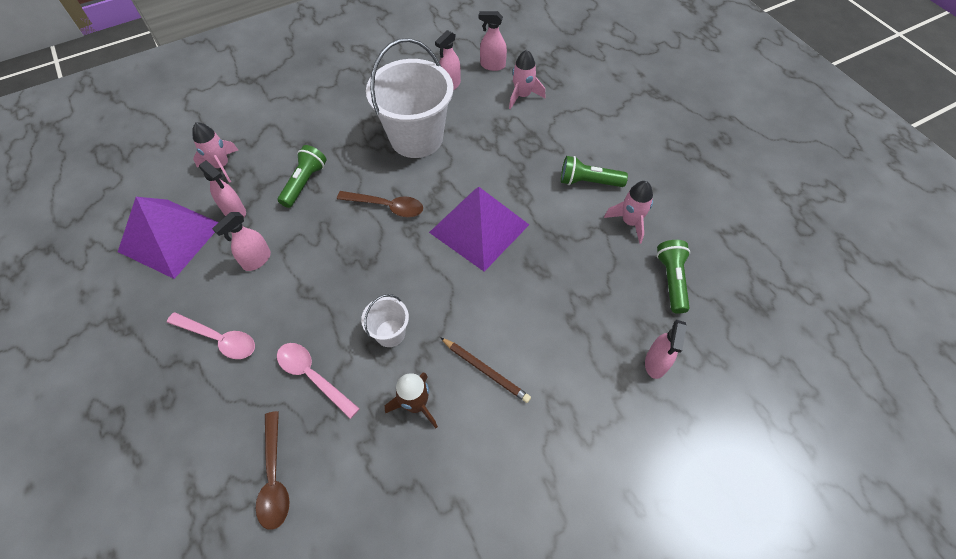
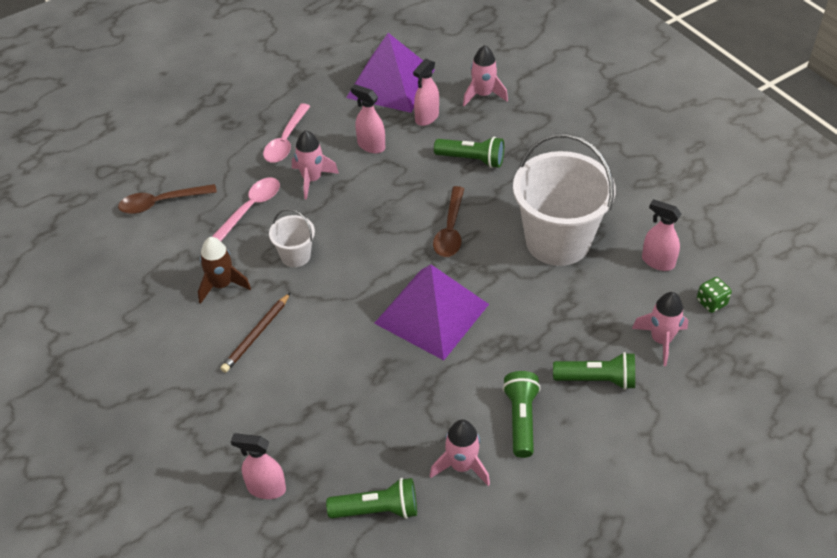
camera: 85 degrees right, 10 degrees down
(287, 315) = (312, 179): none -> pink rocket
(492, 65) = (711, 302): pink spray bottle -> green dice
(555, 134) = (597, 380): none -> green flashlight

